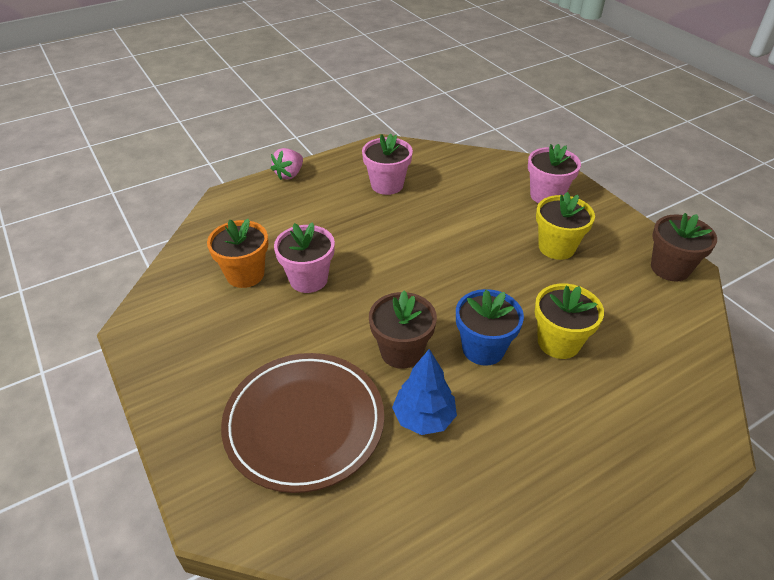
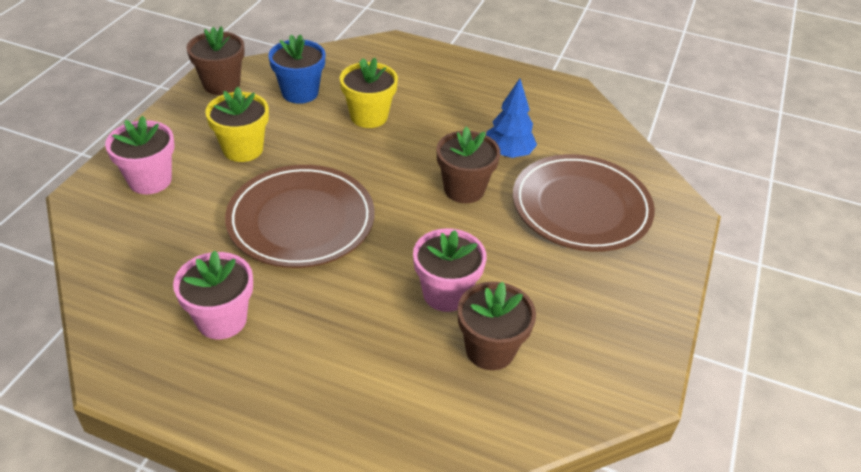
camera: 130 degrees left, 0 degrees up
(245, 274) = (490, 350): orange flower pot -> brown flower pot
(289, 174) = (272, 444): pink strawberry -> none
(445, 244) = (301, 220): none -> brown plate
(483, 348) = (414, 149): blue flower pot -> blue flower pot (300, 93)

